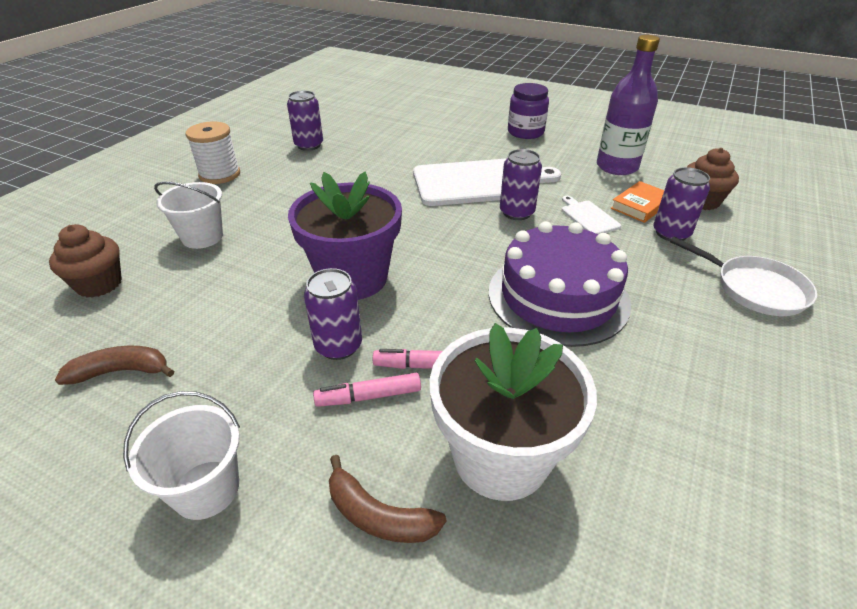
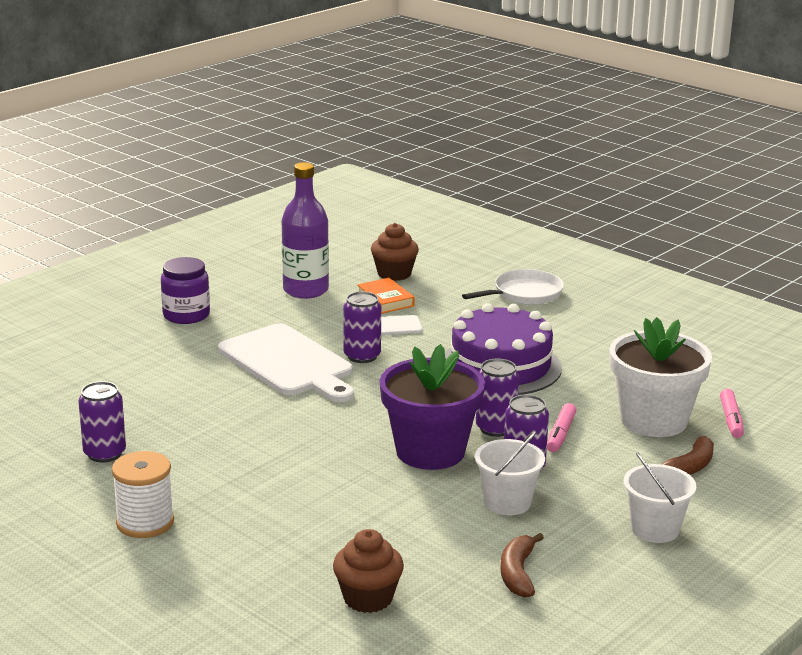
camera: 75 degrees left, 15 degrees down
(202, 237) = (304, 534): white bucket -> white bucket (507, 502)
(368, 396) = (586, 460): pink marker -> pink marker (731, 420)
(478, 182) = (288, 363): white cutting board -> white cutting board turned 135 degrees clockwise
(671, 233) = (437, 300): purple can -> purple can (495, 428)

